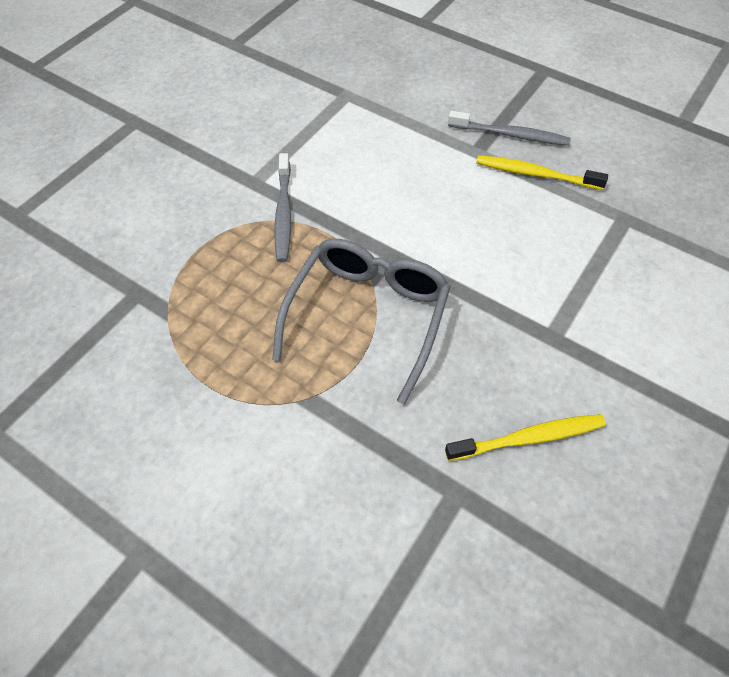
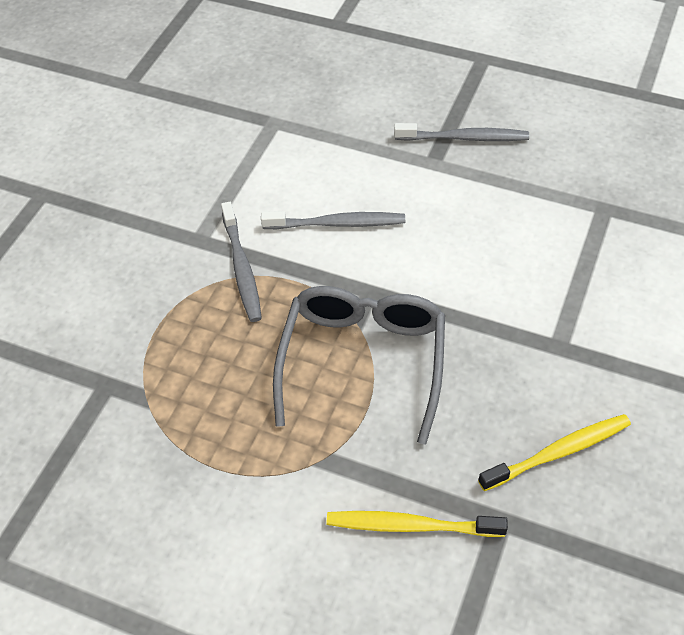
camera: 10 degrees left, 5 degrees down
(377, 189) = (337, 224): none -> grey toothbrush
(535, 174) = (501, 177): yellow toothbrush -> yellow toothbrush (411, 526)

